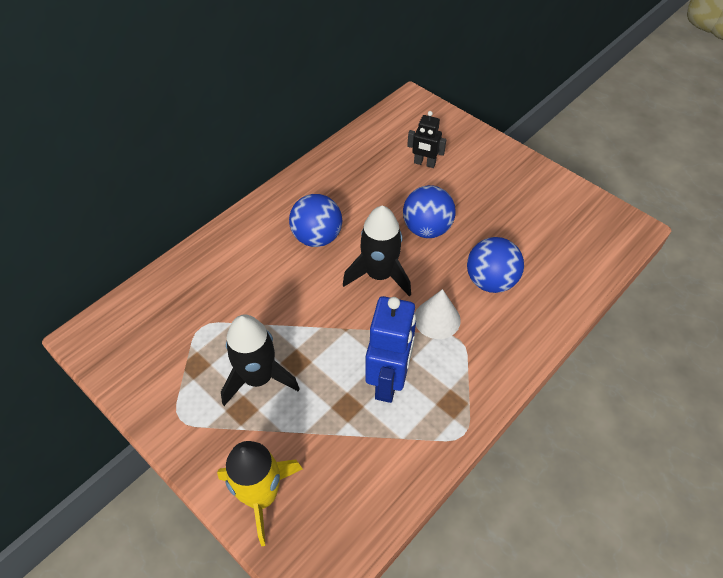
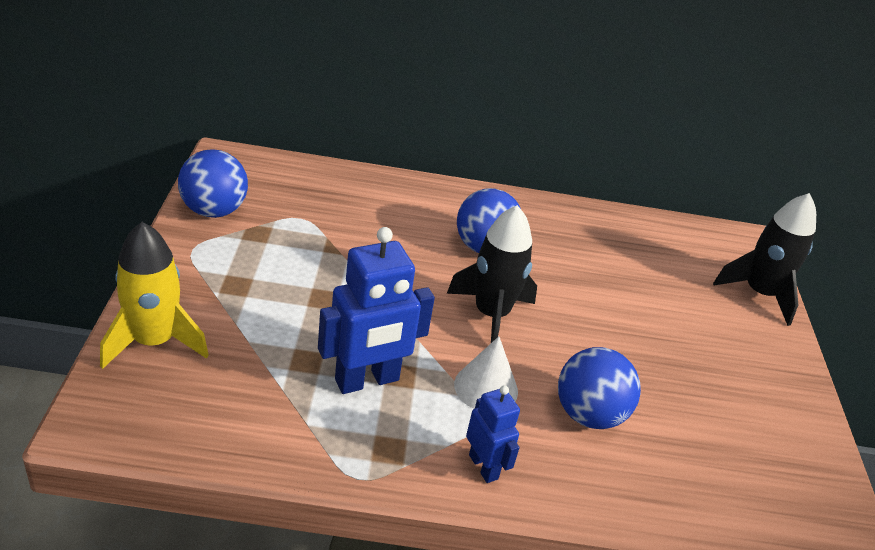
camera: 45 degrees right, 15 degrees down
(258, 378) = (281, 280): black rocket -> black rocket (759, 294)
(424, 163) = (678, 286): black robot -> none
(426, 229) = (594, 326): blue ball -> blue ball (214, 210)
(495, 361) = (483, 467): none -> blue robot

